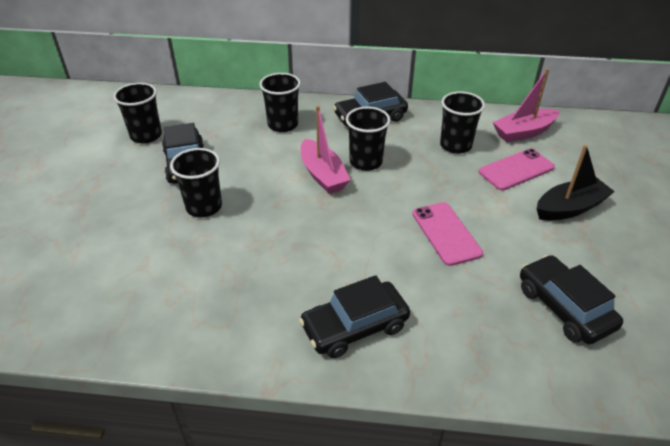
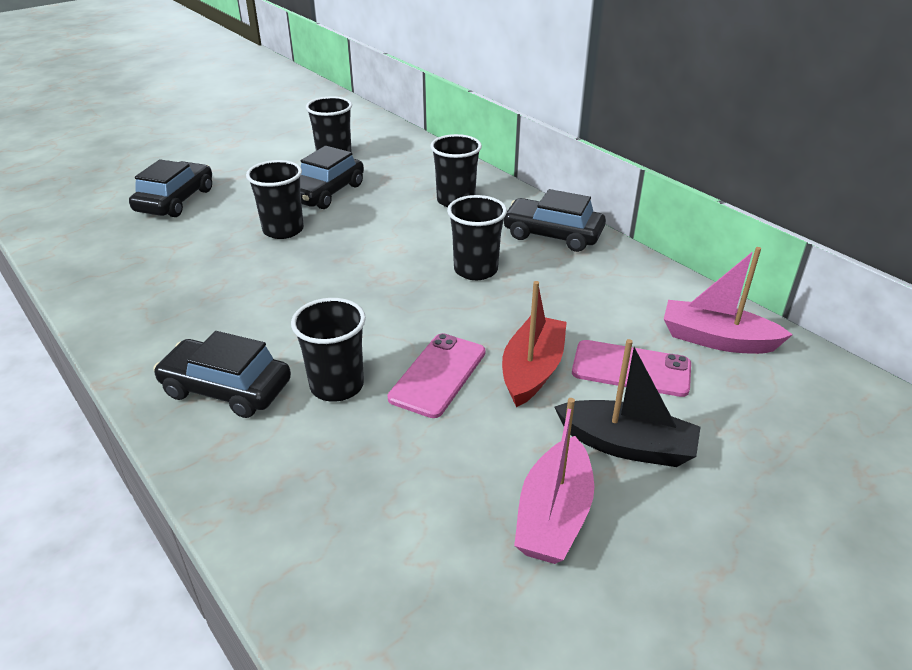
camera: 45 degrees right, 5 degrees down
(323, 175) = (416, 259): pink boat -> pink boat (553, 515)
(455, 145) = (601, 306): black cup -> black cup (337, 386)
(481, 200) = (532, 370): none -> red boat
(564, 307) = (430, 524): black car -> black car (175, 200)

